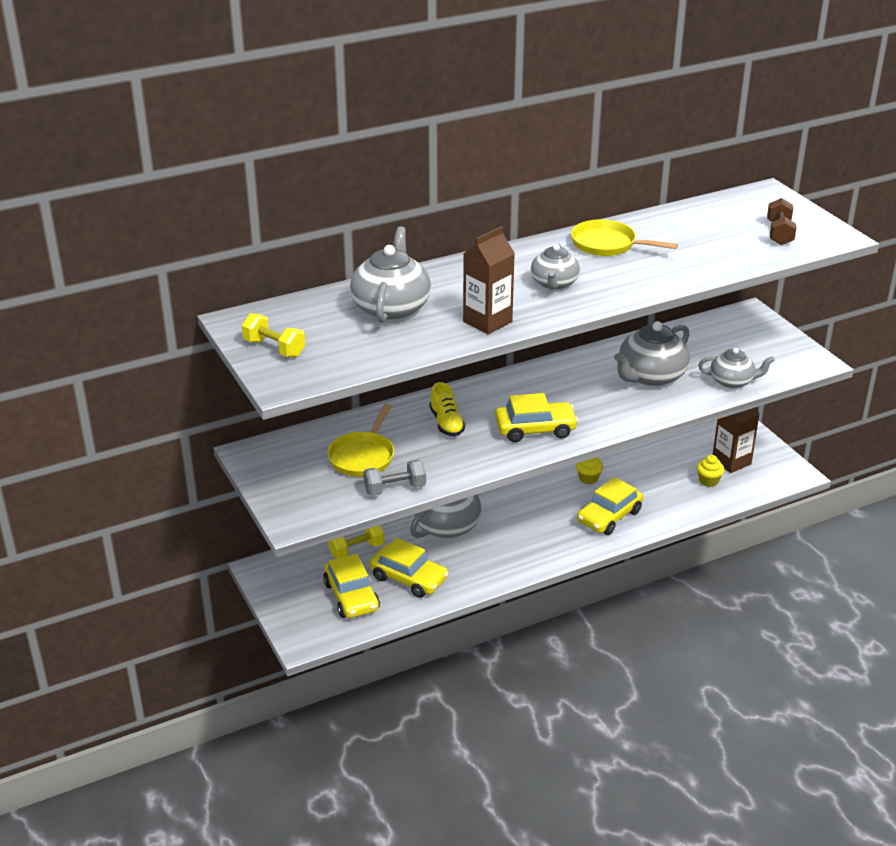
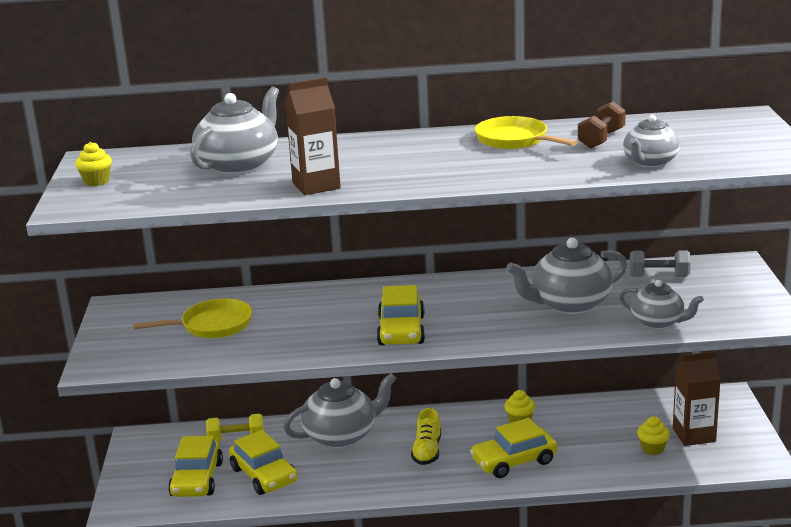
camera: 25 degrees right, 10 degrees down
(274, 348) = (96, 181): yellow dumbbell -> yellow cupcake
(363, 456) = (212, 325): yellow pan -> yellow pan turned 150 degrees counterclockwise
(395, 489) = (214, 357): grey dumbbell -> grey dumbbell (659, 276)
(446, 423) = (318, 311): yellow shoe -> yellow shoe (427, 451)
(535, 429) = (401, 330): yellow car -> yellow car turned 75 degrees clockwise
(554, 284) = (420, 164): grey teapot -> grey teapot (650, 162)
(779, 233) = (720, 150): brown dumbbell -> brown dumbbell (601, 139)

